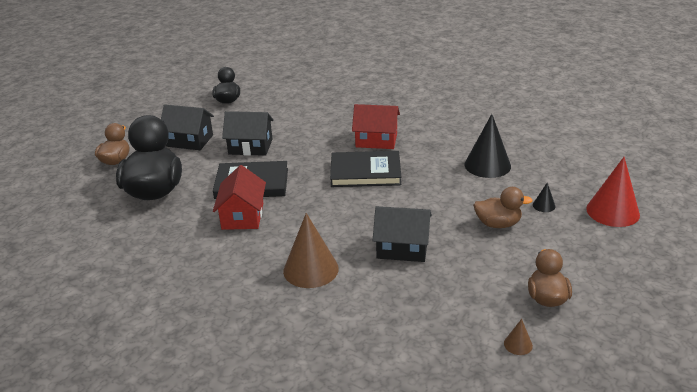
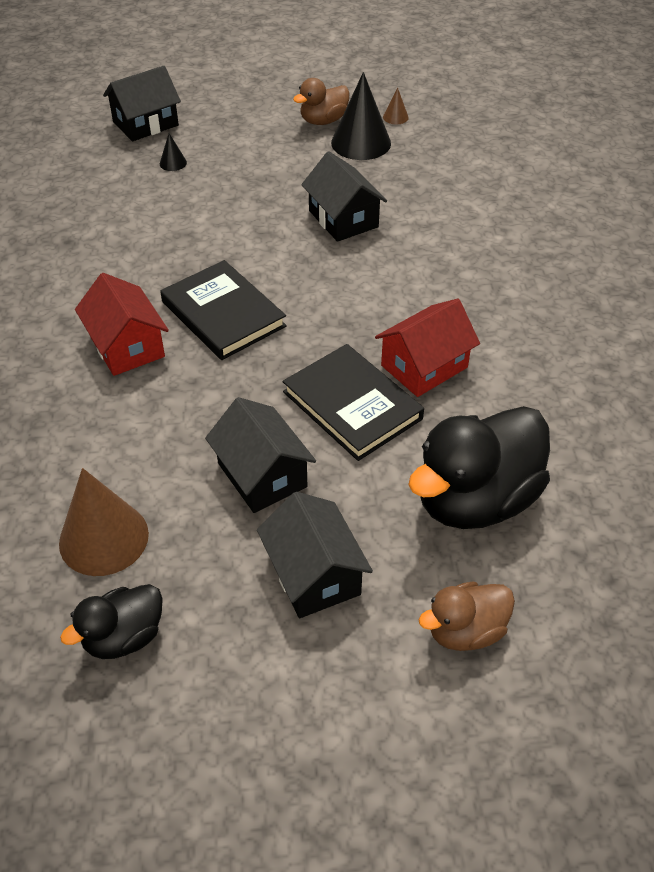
camera: 130 degrees left, 15 degrees up
(311, 269) = (445, 260): brown cone -> brown cone (104, 538)
(487, 165) = (116, 226): black cone -> black cone (361, 143)
(498, 224) = (237, 178): brown duck -> none
(612, 211) = (145, 124): red cone -> black house

